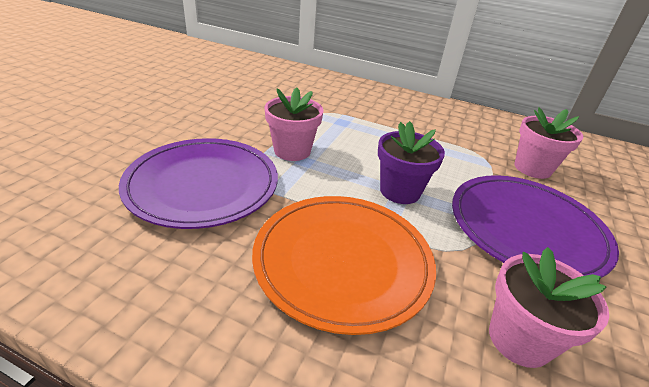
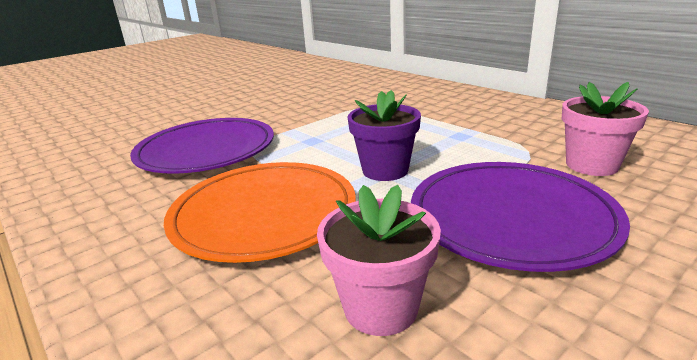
camera: 30 degrees right, 10 degrees down
(292, 151) = (309, 133): pink flower pot -> none

